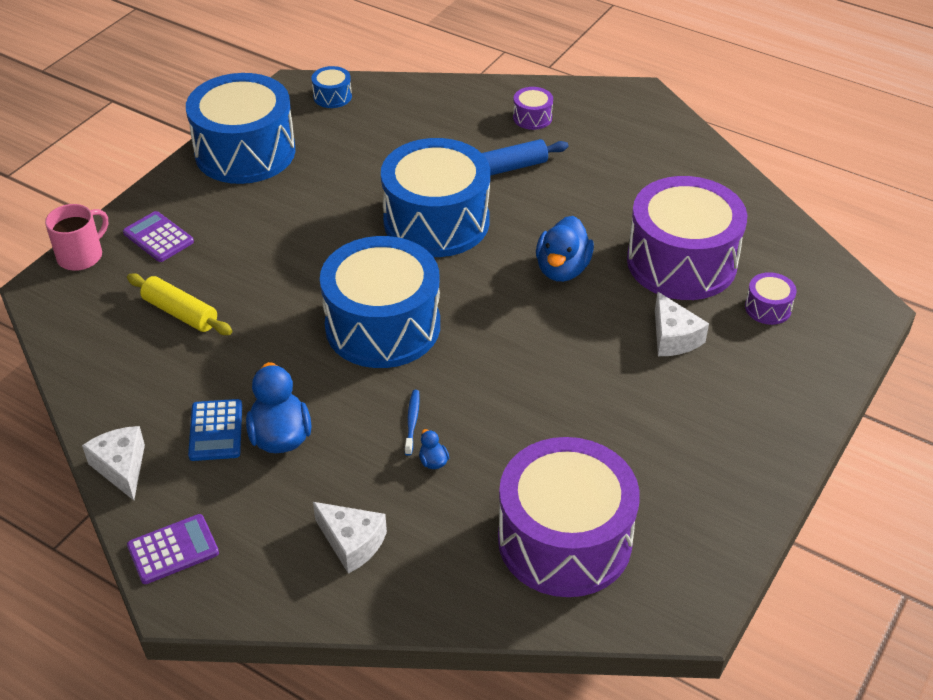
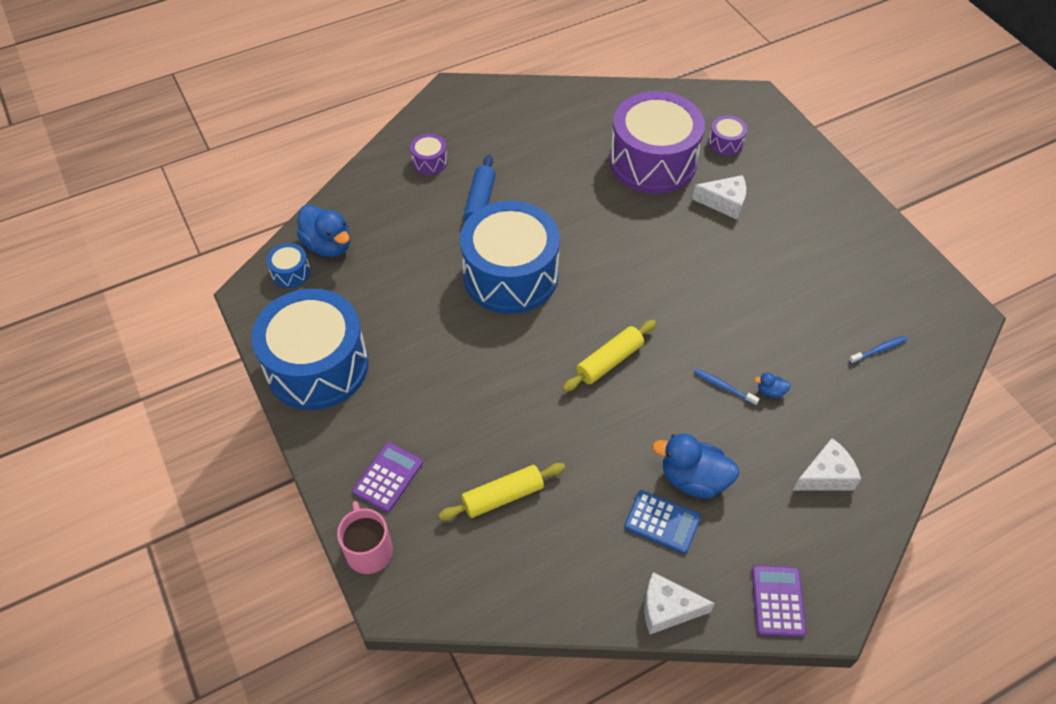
camera: 60 degrees left, 10 degrees up
(158, 237) = (388, 477): purple calculator -> purple calculator turned 135 degrees clockwise
(383, 326) = (609, 361): blue drum -> yellow rolling pin
(562, 269) = (617, 227): blue duck -> blue duck (328, 245)
(564, 540) = (879, 350): purple drum -> blue toothbrush

